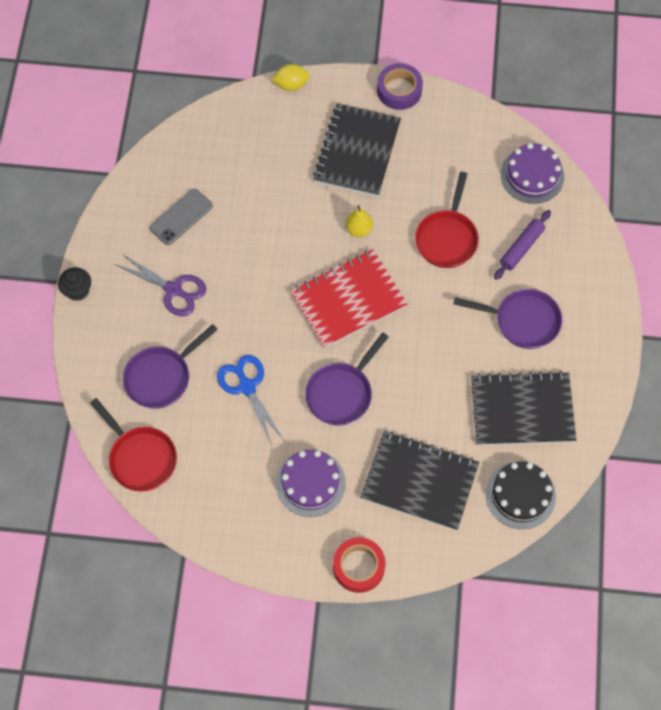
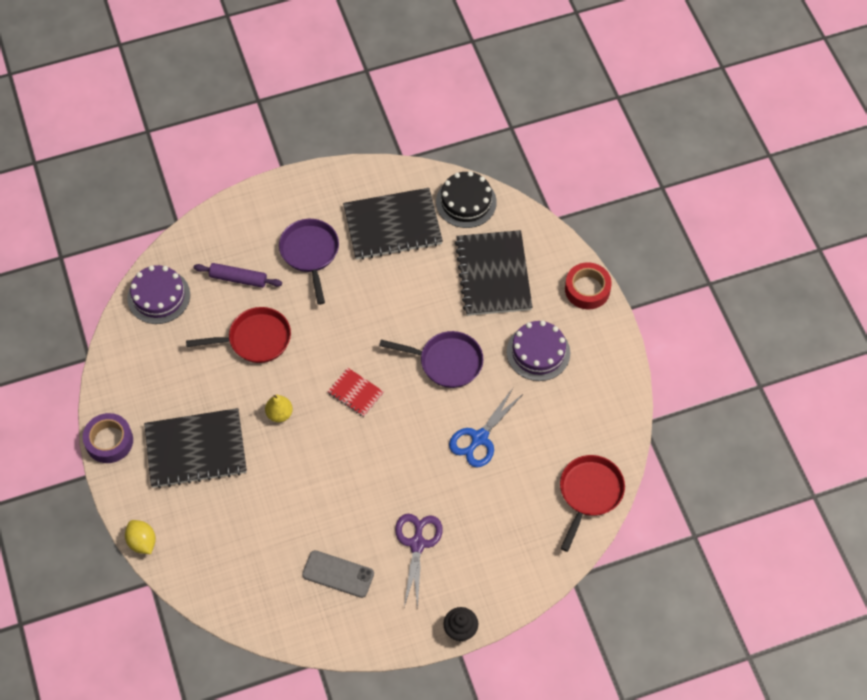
camera: 115 degrees left, 5 degrees down
(161, 377) = (507, 512): purple pan -> none
(348, 300) = (355, 393): red notebook -> red notebook, size x0.49
(522, 410) = (392, 226): black notebook -> black notebook turned 75 degrees counterclockwise

